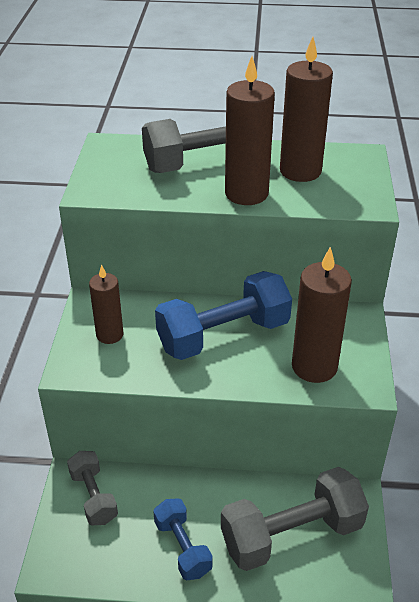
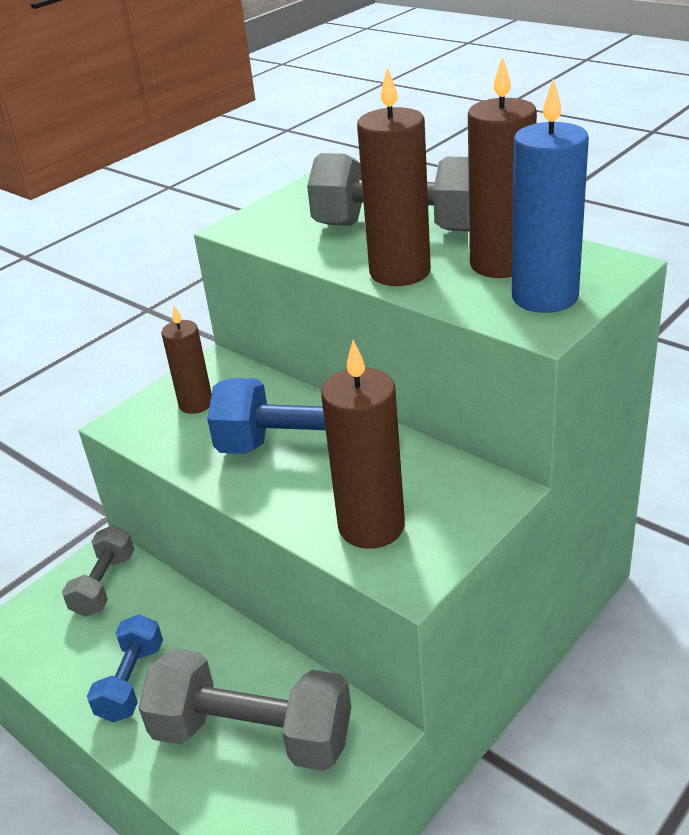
camera: 40 degrees right, 5 degrees down
(350, 185) = (544, 297): none -> blue candle

